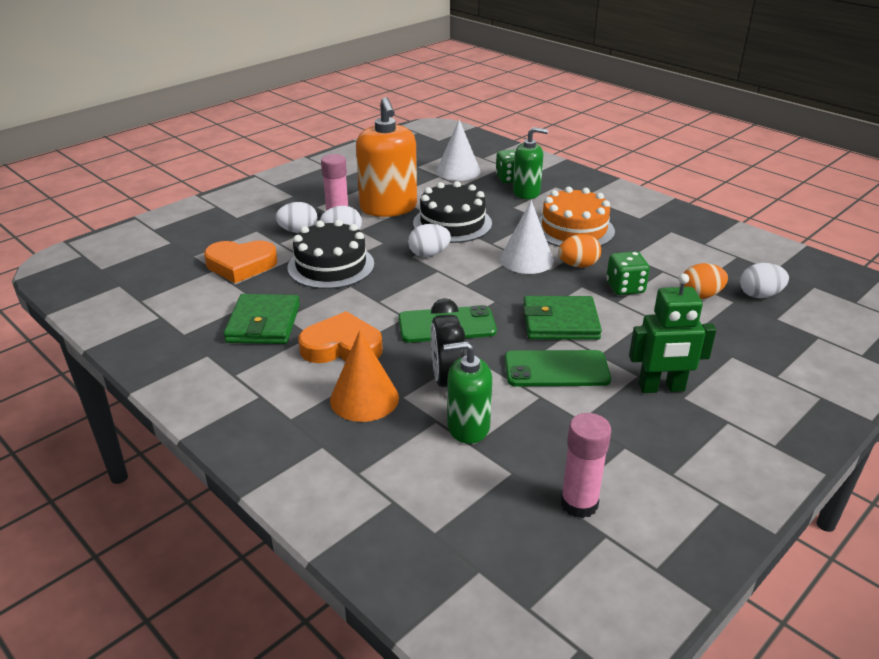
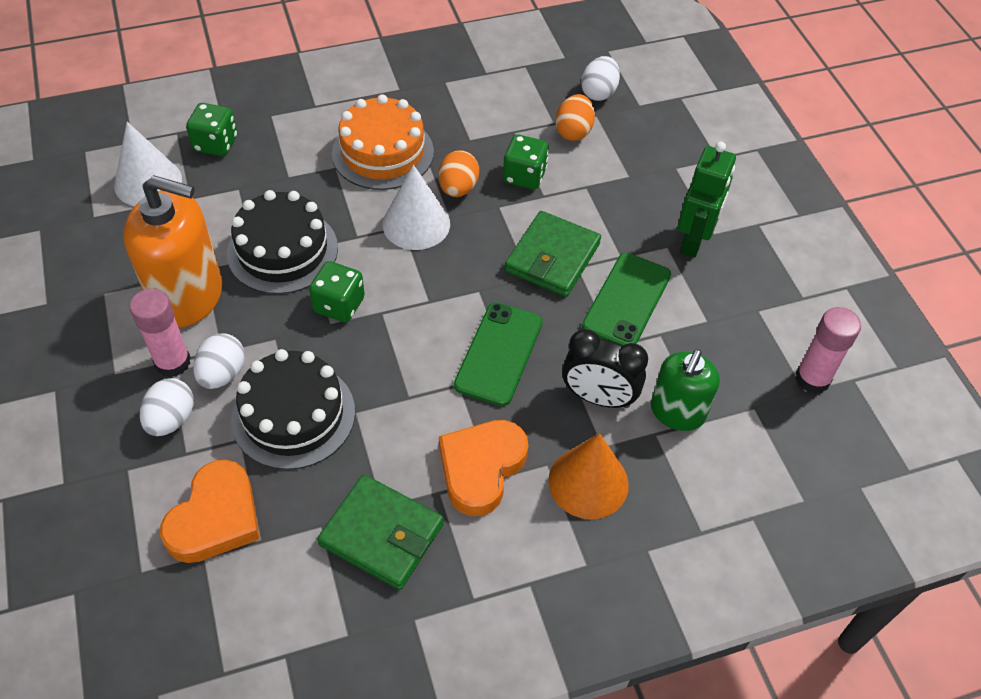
camera: 65 degrees left, 20 degrees up
(429, 254) = (339, 305): white egg -> green dice
(526, 192) = (264, 147): green soap dispenser -> none

